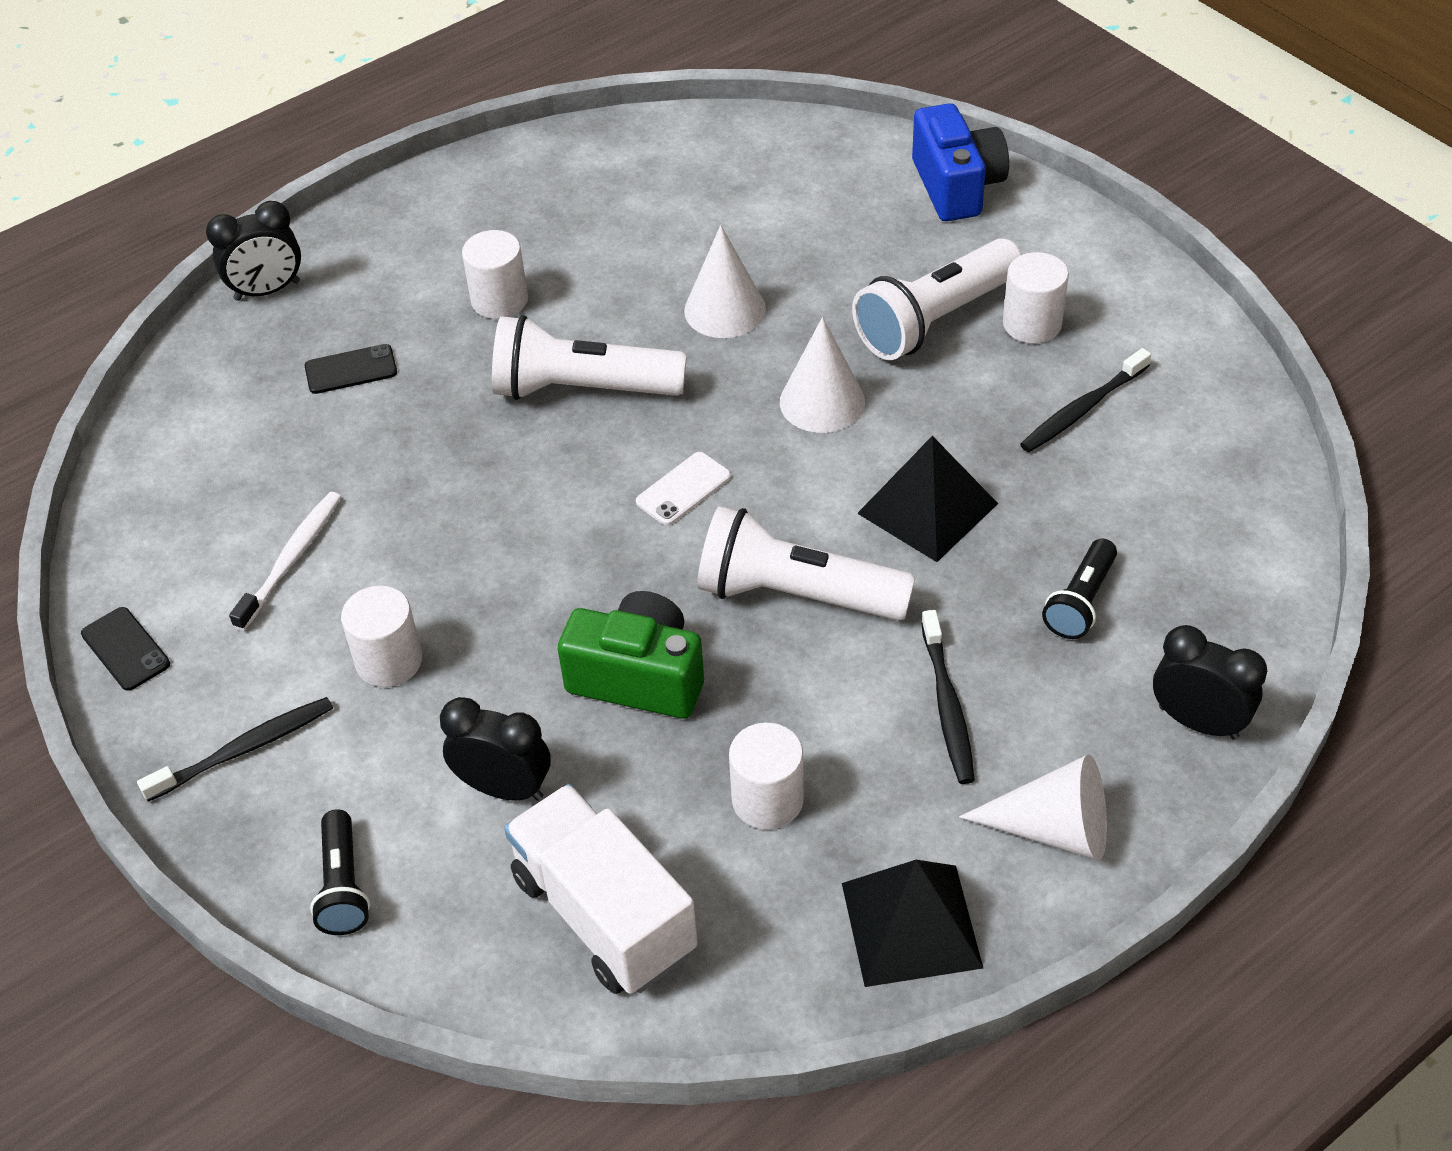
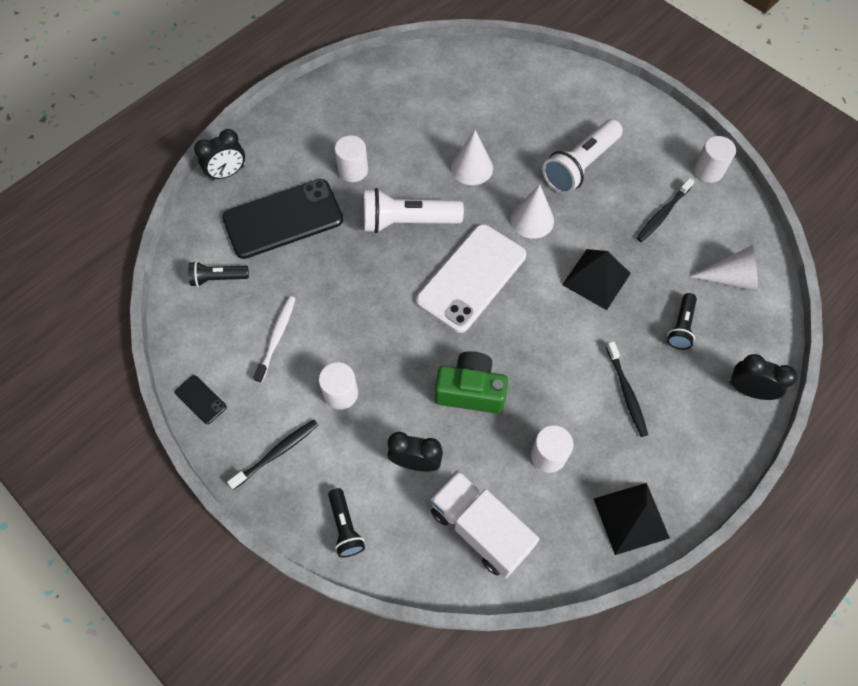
camera: 10 degrees left, 15 degrees up
(208, 456) = (218, 278): none -> black flashlight
(351, 370) = (283, 219): black phone -> black phone, size x2.41
(683, 489) = (471, 278): white phone -> white phone, size x2.41
(796, 594) = (540, 335): white flashlight -> none
(956, 186) = (576, 83): blue camera -> none
(1032, 324) = (629, 165): white cylinder -> white cylinder (708, 171)
(1053, 829) = (690, 457): white cone -> white cone (731, 278)

